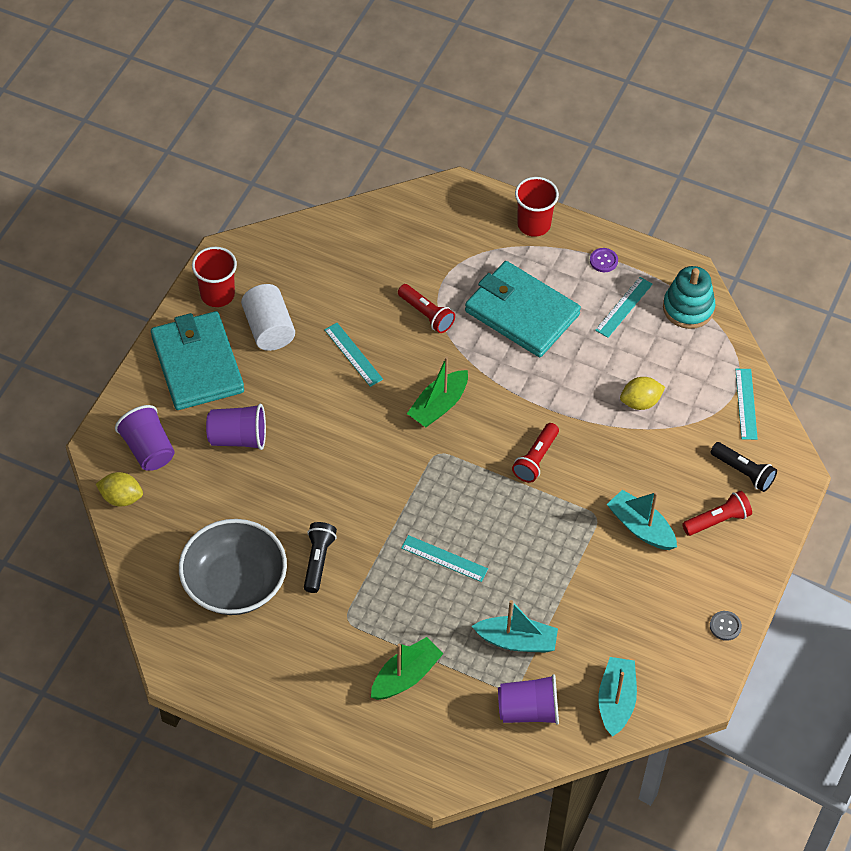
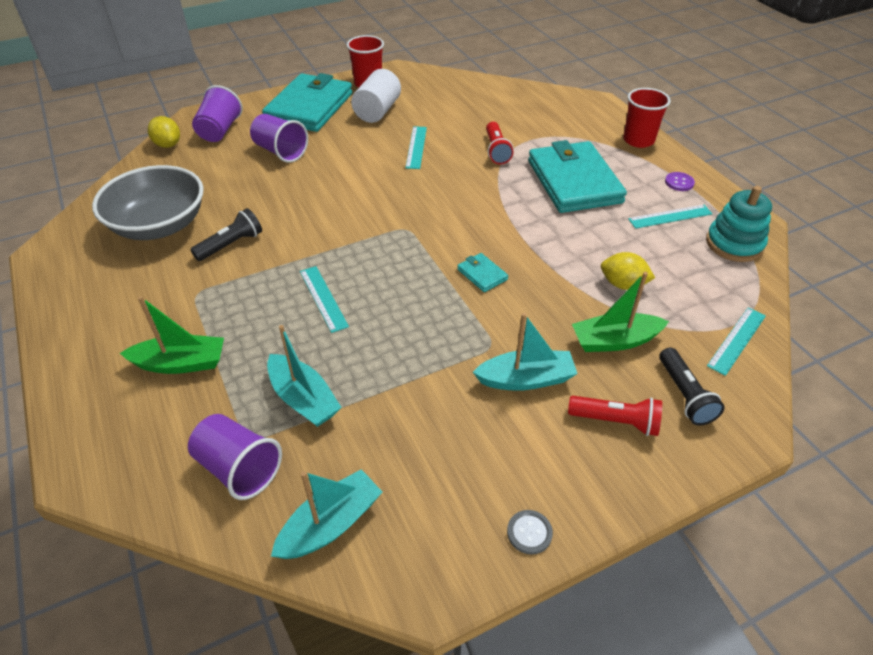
camera: 40 degrees right, 10 degrees down
(438, 406) = (442, 202): green boat -> green boat (614, 341)
(536, 459) = (482, 274): red flashlight -> turquoise wallet
(641, 527) = (526, 379): turquoise boat -> turquoise boat turned 90 degrees clockwise

